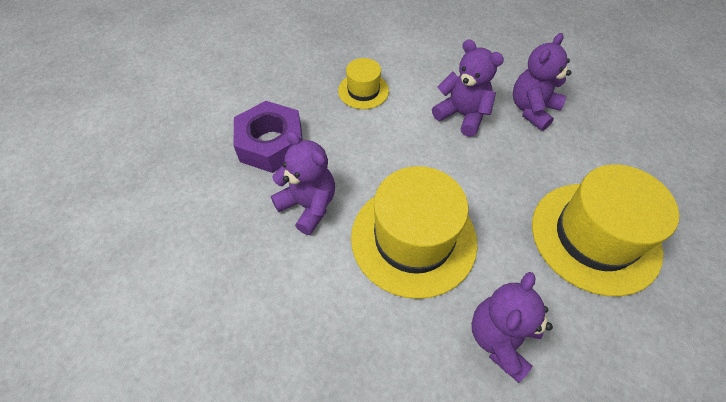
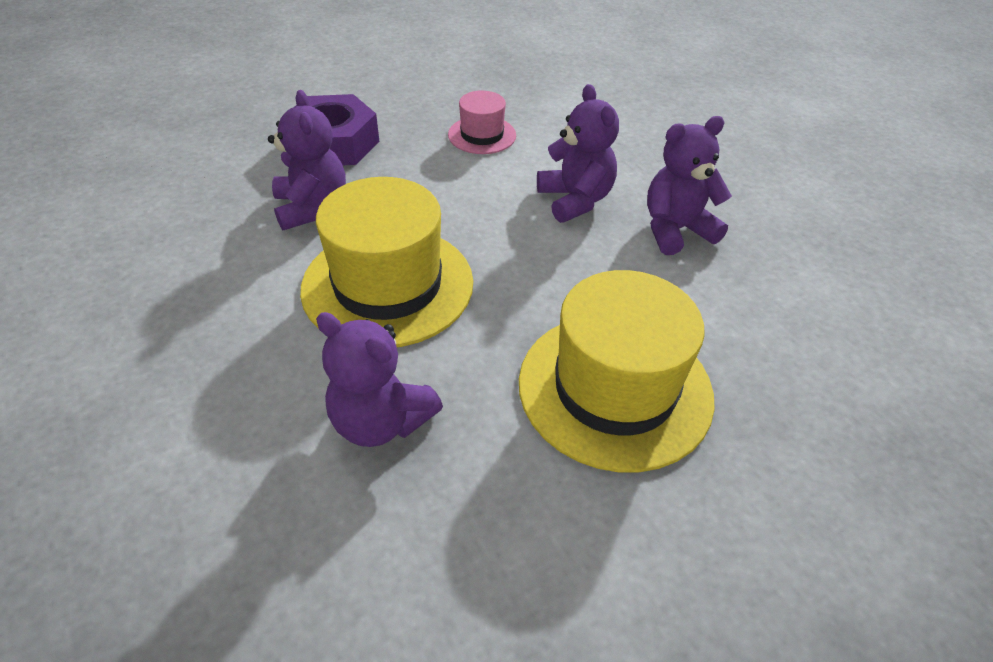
camera: 30 degrees right, 10 degrees down
(363, 91) = (482, 135): yellow hat -> pink hat
(500, 338) = (381, 421): purple teddy bear -> purple teddy bear turned 120 degrees counterclockwise

